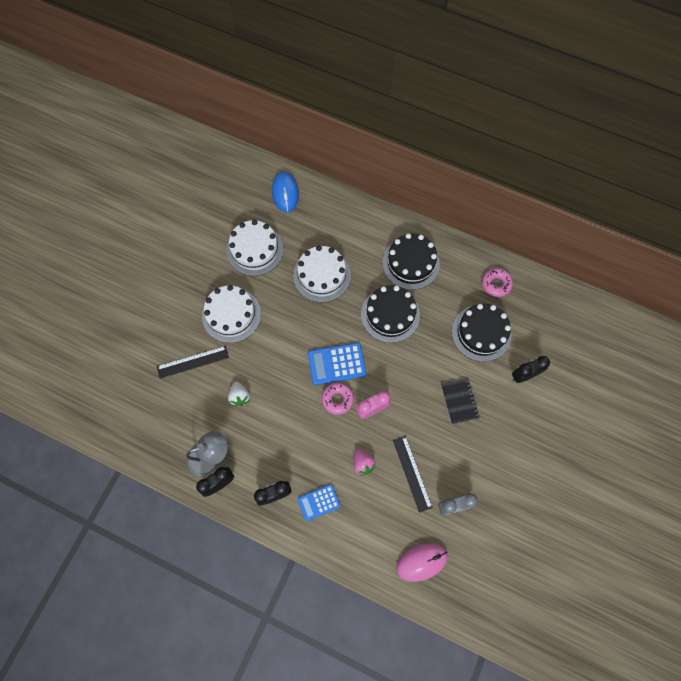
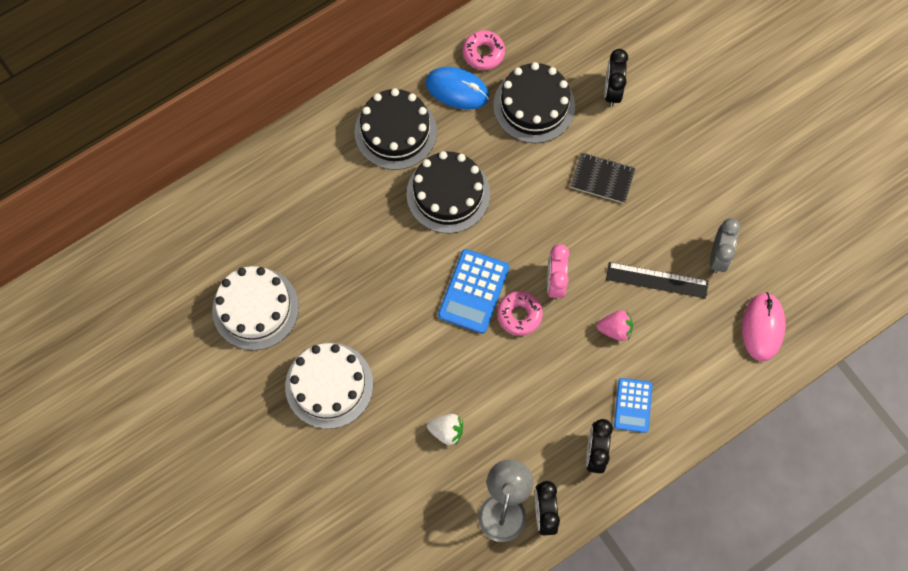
camera: 60 degrees left, 0 degrees up
(193, 362) = (364, 467): black ruler -> none
(285, 193) = (197, 227): blue mouse -> blue mouse (457, 90)
(322, 275) = (345, 245): white cake -> none

